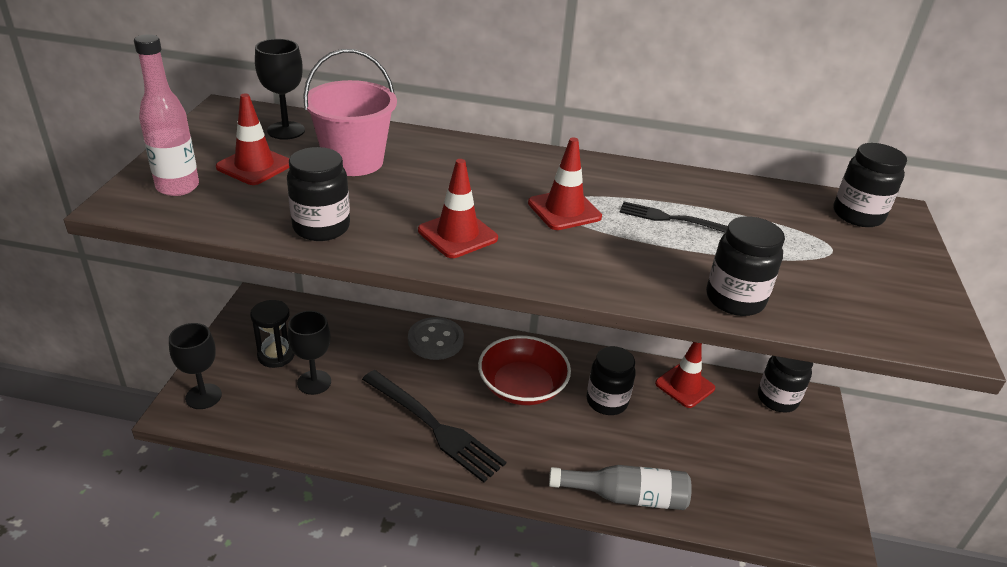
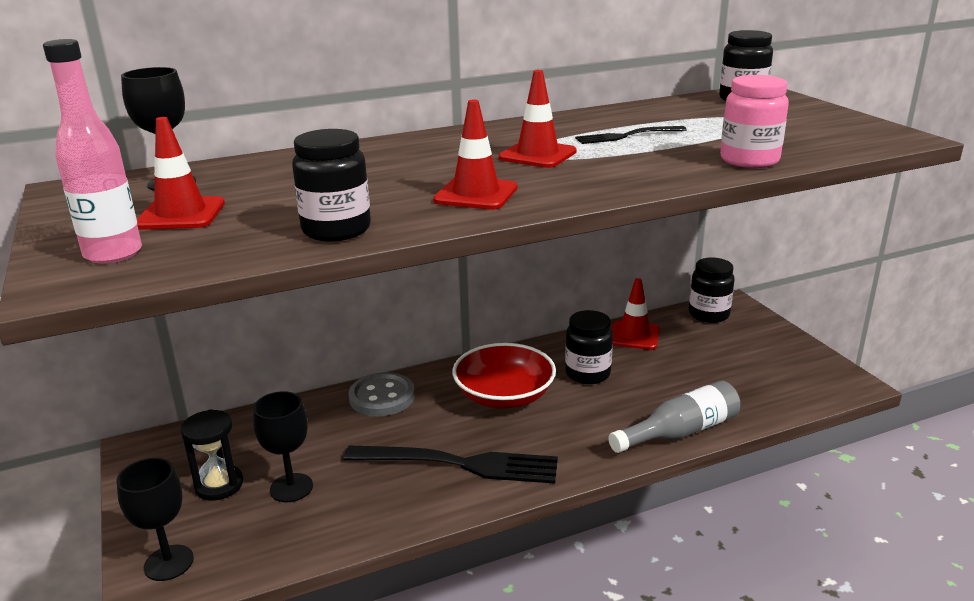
camera: 30 degrees left, 10 degrees down
(354, 161) = (287, 182): pink bucket -> none
(735, 299) = (749, 160): black jar -> pink jar

